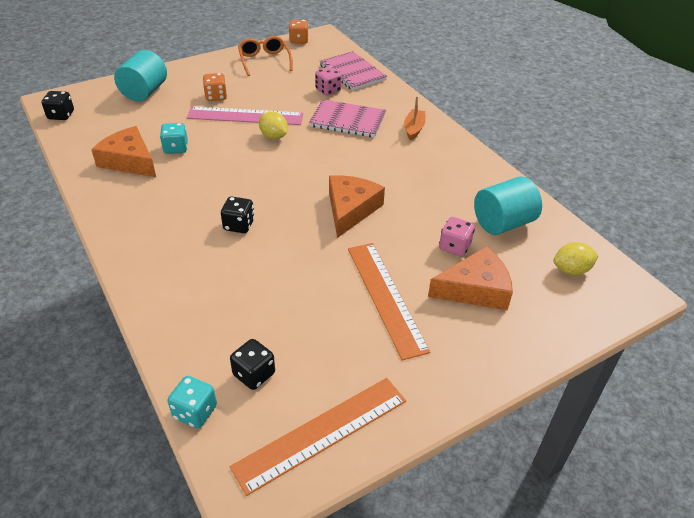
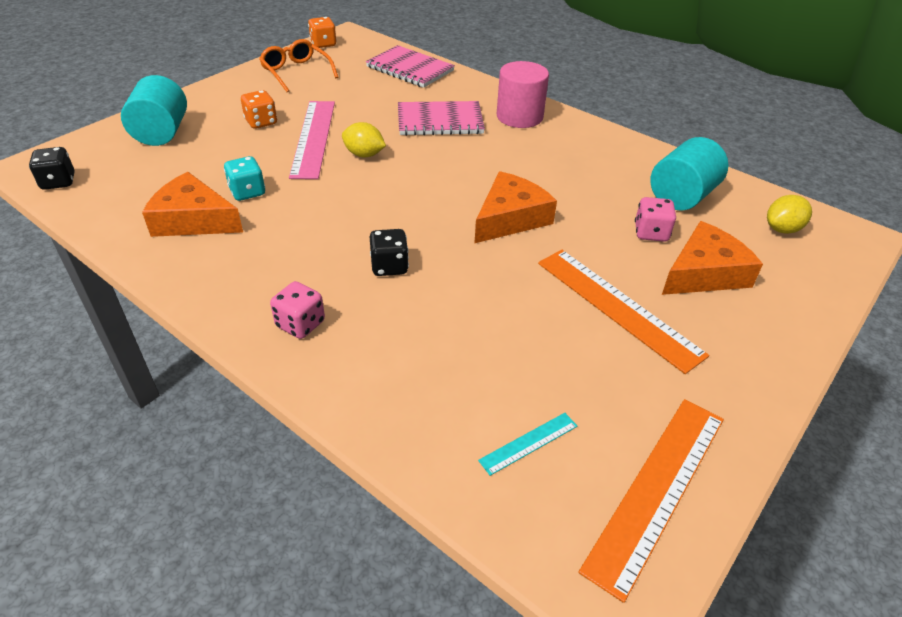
camera: 20 degrees left, 0 degrees up
(195, 412) = (487, 515): turquoise dice -> none
(245, 116) = (313, 138): pink ruler -> pink ruler turned 75 degrees counterclockwise
(254, 374) = (529, 443): black dice -> turquoise ruler
(328, 90) = (395, 92): pink dice -> pink dice (300, 324)
(350, 209) = (510, 218): orange cheese -> orange cheese turned 45 degrees clockwise
(414, 129) = (519, 116): orange boat -> pink cylinder

